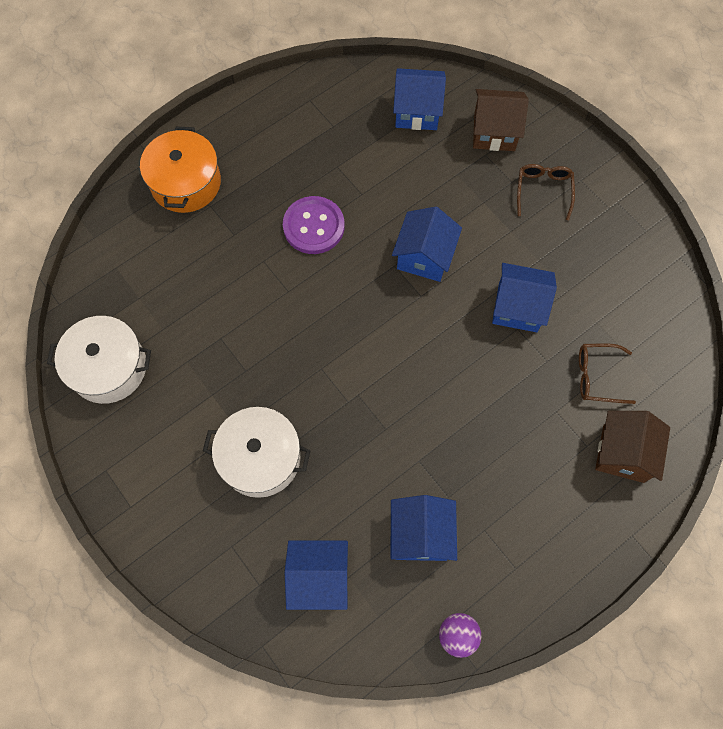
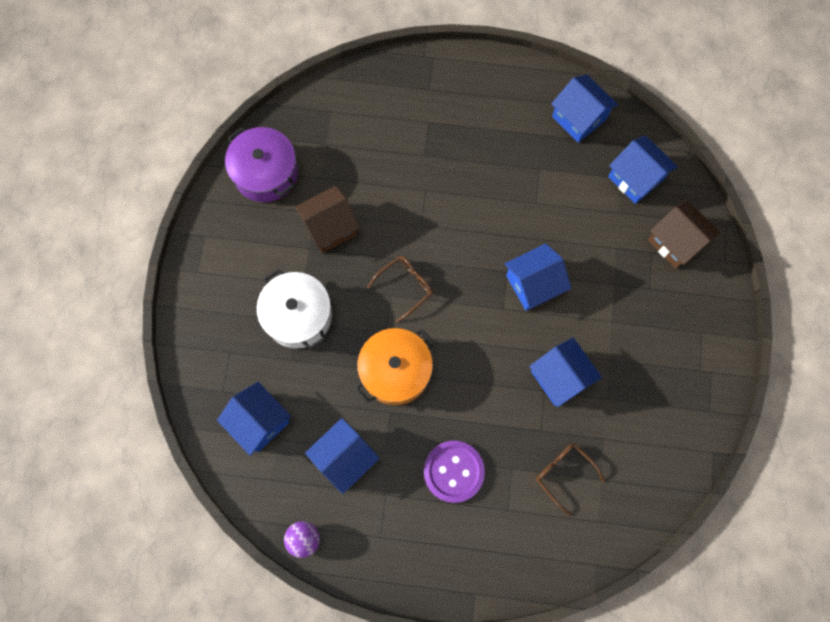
camera: 45 degrees right, 5 degrees up
(108, 367) = (266, 173): white pot -> purple pot
(186, 183) = (429, 92): orange pot -> orange pot (395, 371)
(313, 226) = (481, 196): purple button -> purple button (453, 471)
(328, 103) = (579, 118): none -> blue house
(543, 191) = (665, 315): brown glasses -> brown glasses (405, 287)
(623, 453) = (526, 539): brown house -> brown house (330, 227)

